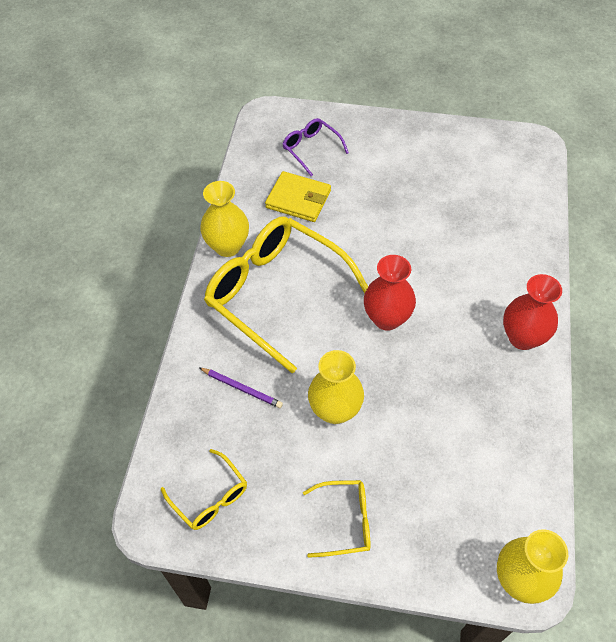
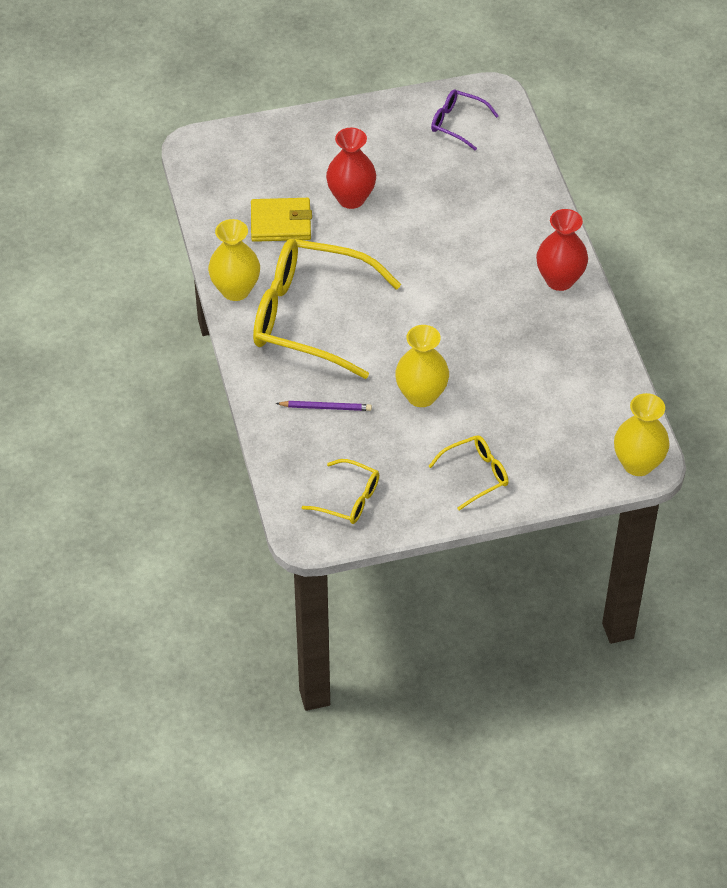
camera: 25 degrees left, 5 degrees down
(311, 149) = (265, 168): purple glasses -> purple glasses (457, 123)
(387, 318) = (428, 304): red vase -> red vase (351, 198)

